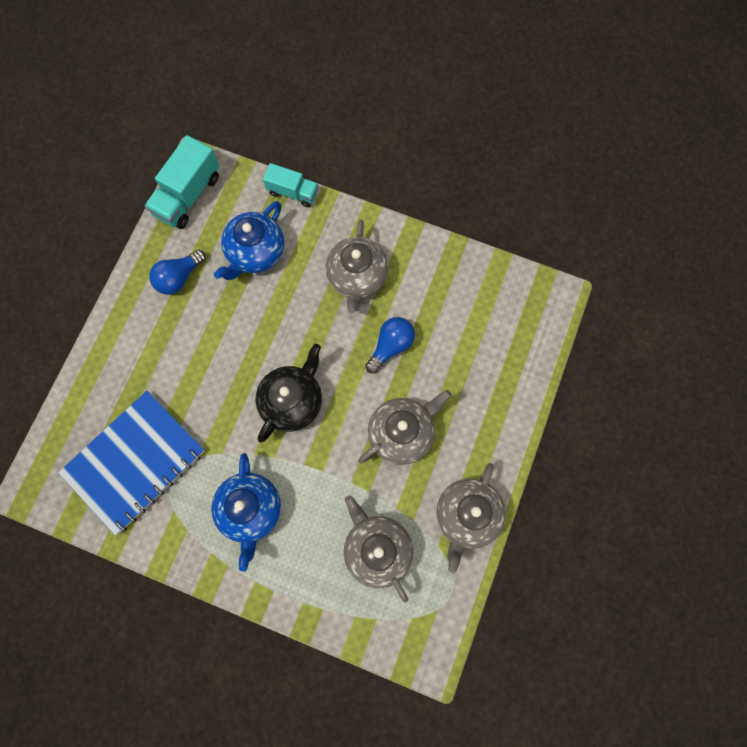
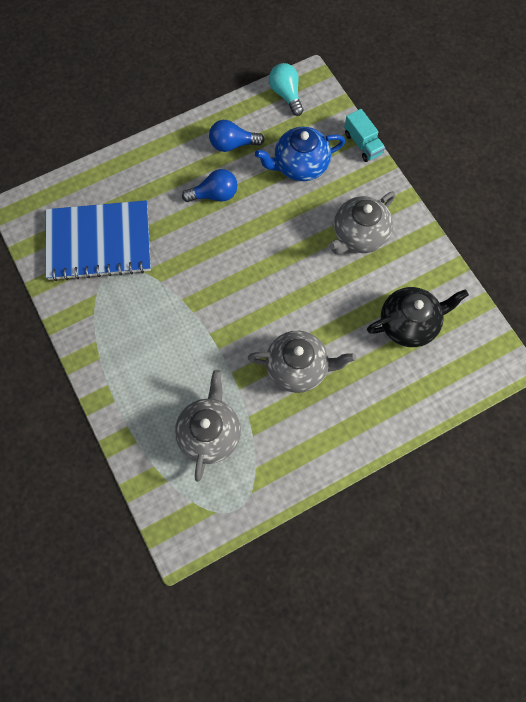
camera: 40 degrees right, 5 degrees down
(188, 195) = (286, 95): turquoise truck -> turquoise light bulb
(250, 510) = (146, 335): blue teapot -> none
(292, 401) = (239, 284): black teapot -> black teapot (409, 324)
(391, 346) = (343, 301): blue light bulb -> blue light bulb (214, 195)
(466, 516) = (295, 464): grey teapot -> none

